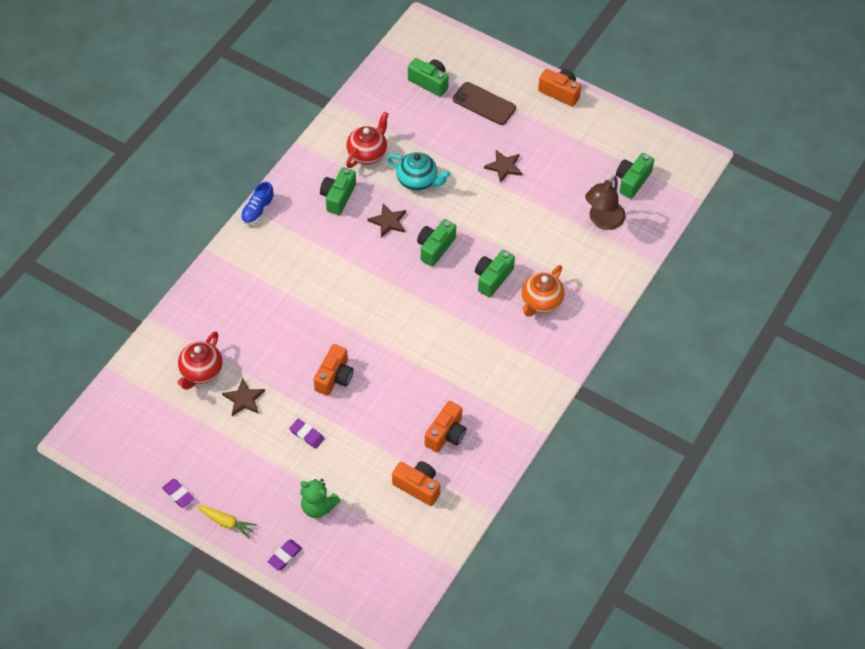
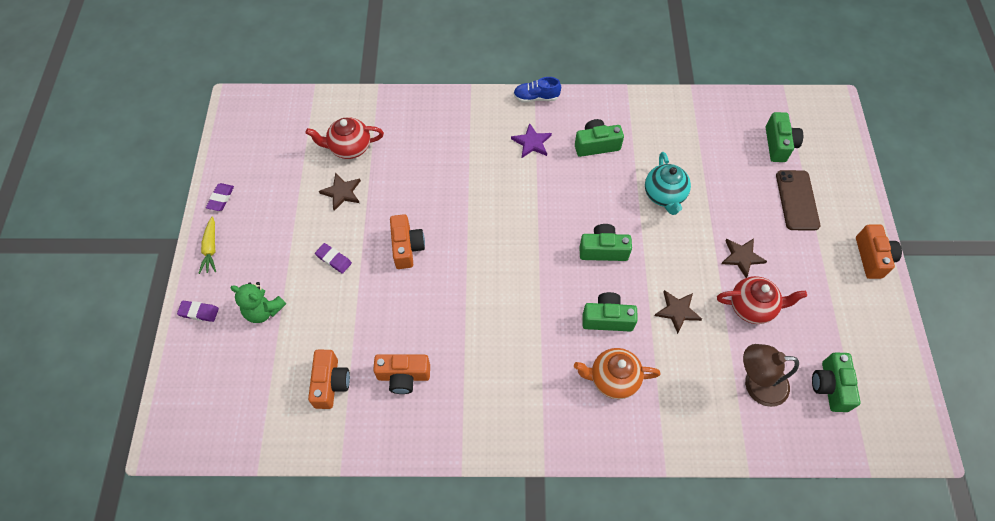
camera: 60 degrees right, 5 degrees up
(300, 239) = (532, 142): none -> purple star
(307, 435) = (334, 259): purple eraser -> purple eraser turned 60 degrees counterclockwise
(318, 507) = (263, 310): green teddy bear -> green teddy bear turned 60 degrees counterclockwise
(334, 377) = (407, 247): orange camera -> orange camera turned 90 degrees counterclockwise
(367, 153) = (660, 141): red teapot -> red teapot (752, 307)
(388, 222) = (601, 197): brown star -> brown star (677, 311)
(632, 181) = (830, 386): green camera -> green camera turned 90 degrees counterclockwise

